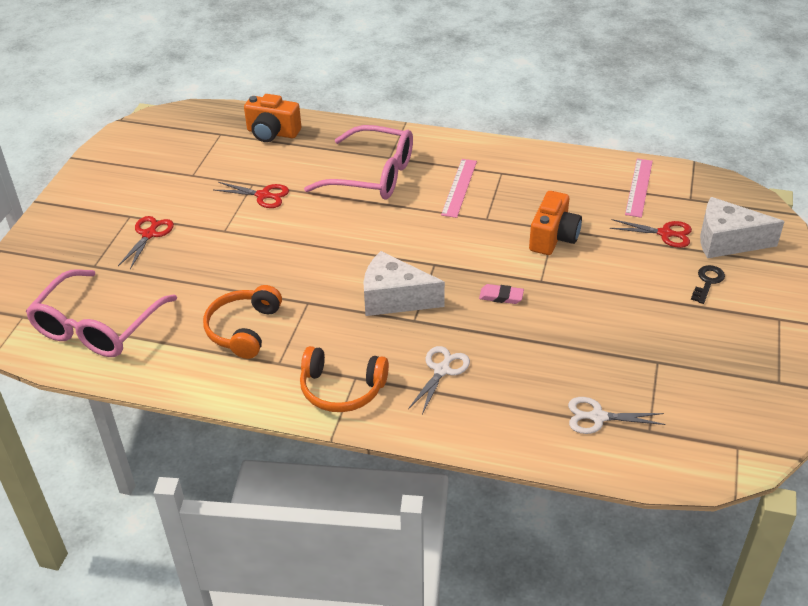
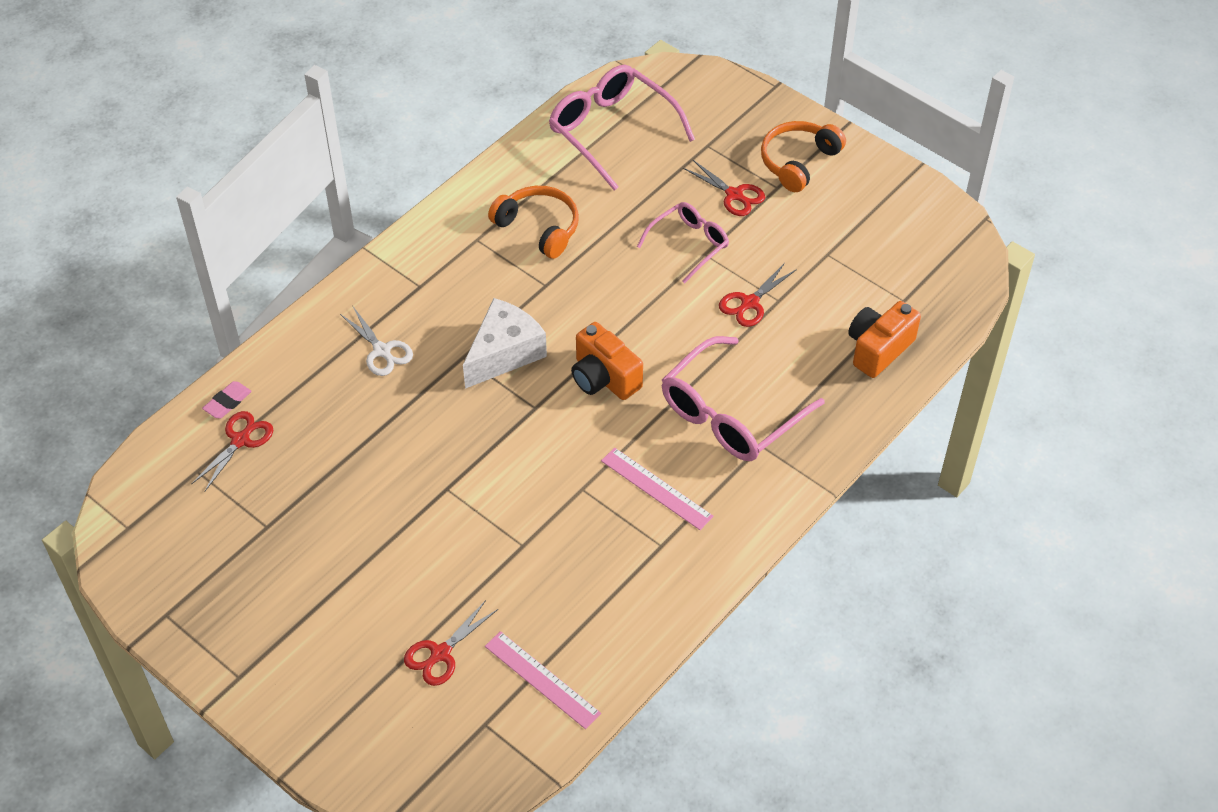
camera: 115 degrees right, 10 degrees up
(218, 241) = (689, 244): none -> pink glasses
(341, 389) = (412, 271): orange headphones -> orange headphones (798, 161)
(501, 296) = (446, 442): pink eraser -> pink eraser (227, 402)
(553, 238) = (507, 536): orange camera -> orange camera (604, 378)
(597, 417) = (241, 440): white scissors -> red scissors
(707, 282) = (336, 645): black key -> none
(727, 241) = (385, 711): white cheese -> none

